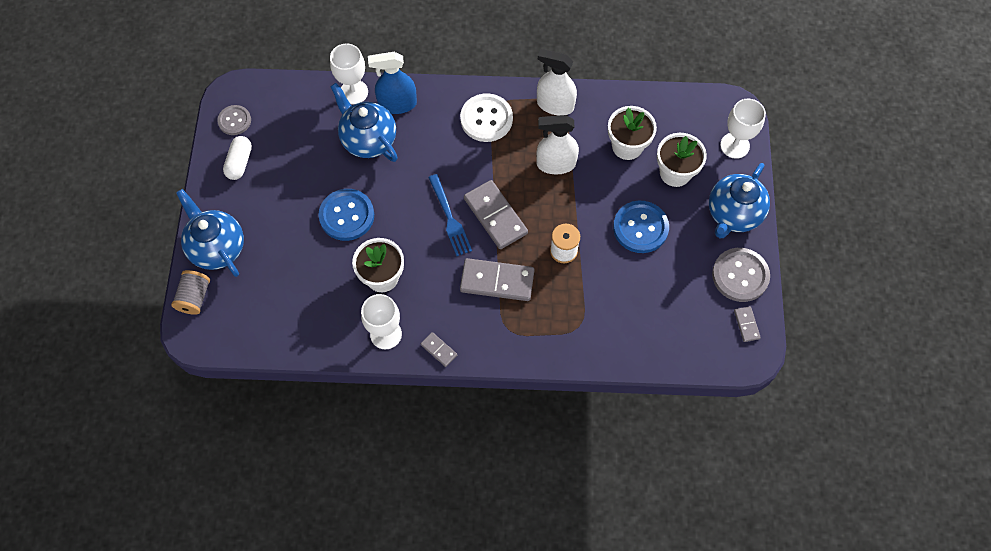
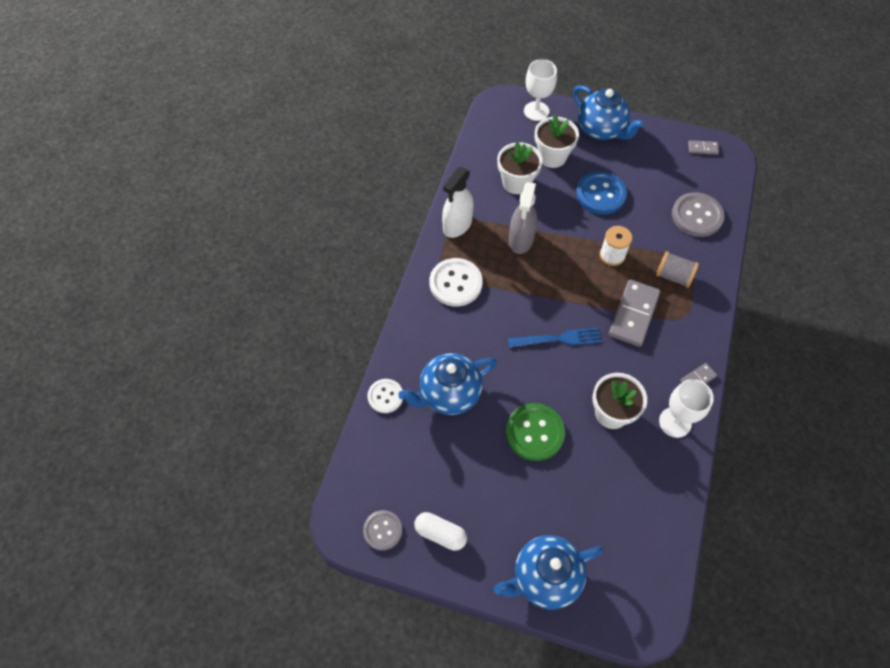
camera: 75 degrees left, 5 degrees down
(194, 297) = (603, 614): grey spool -> grey spool (673, 276)
(347, 215) = (534, 433): blue button -> green button
(354, 92) = (385, 396): white goblet -> white button
(397, 104) = (414, 358): blue spray bottle -> none
(495, 216) = (564, 300): grey domino -> none
(556, 164) = (521, 239): white spray bottle -> grey spray bottle
(740, 275) = (658, 140): grey button -> grey button (697, 216)

